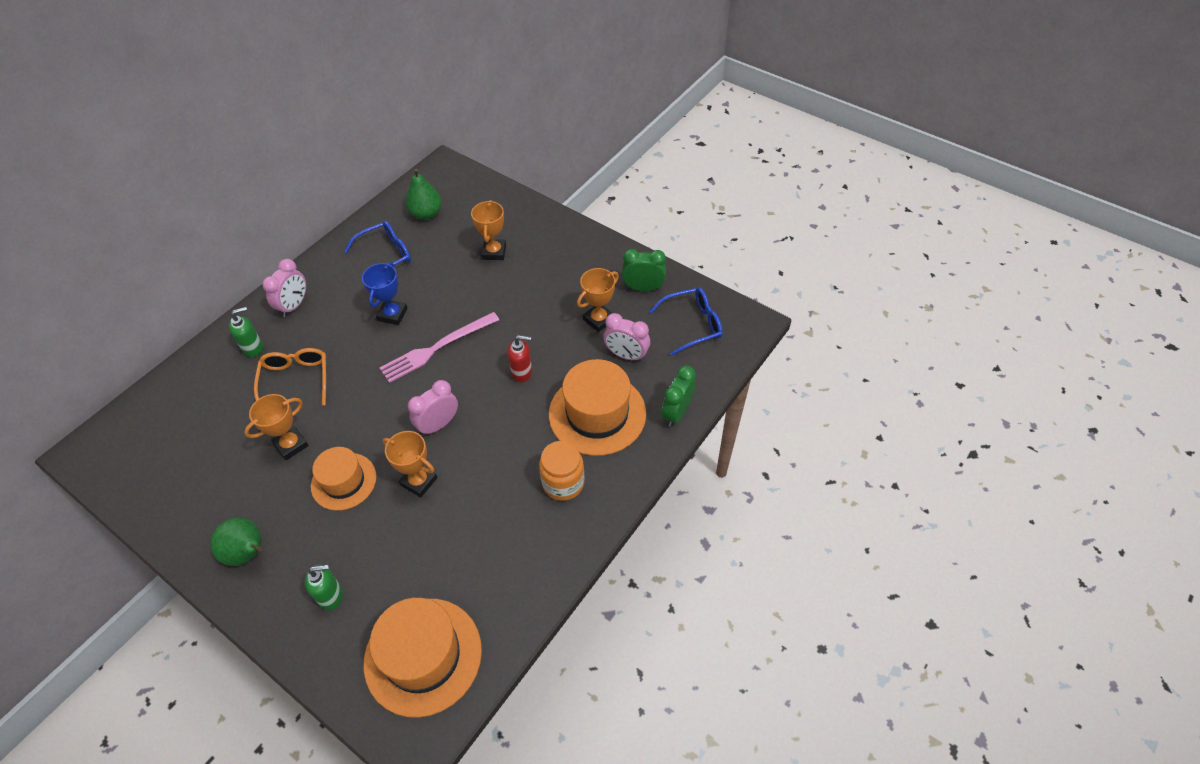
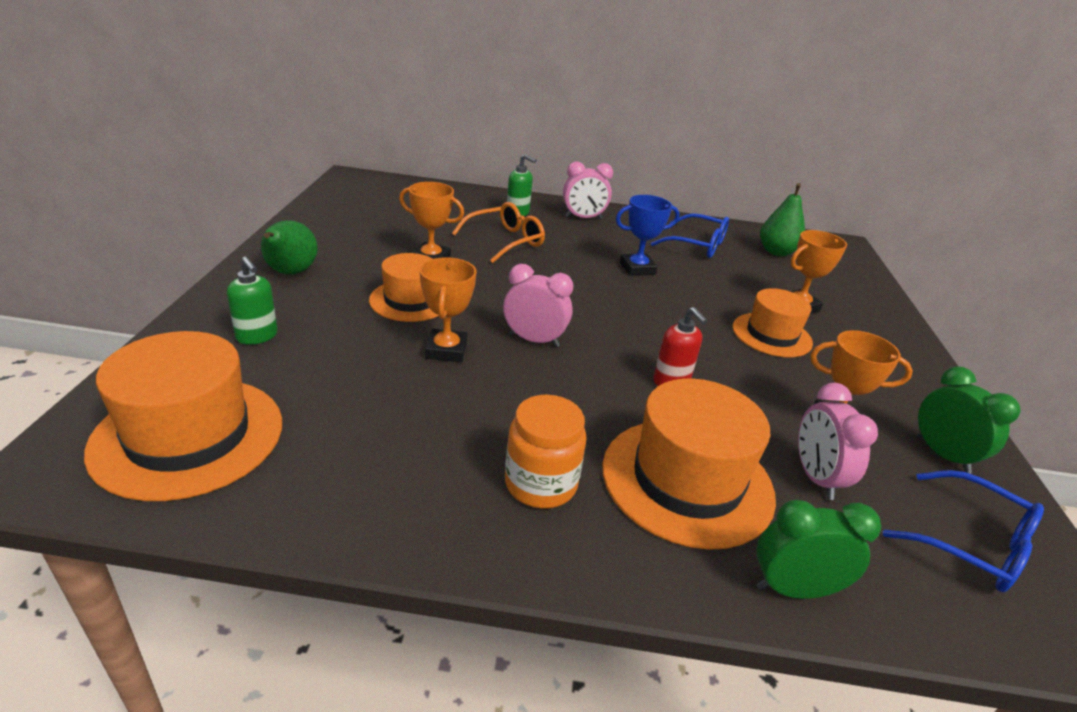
camera: 55 degrees right, 20 degrees down
(437, 348) = (630, 307): pink fork -> none
(512, 289) = (771, 335): none -> orange hat

